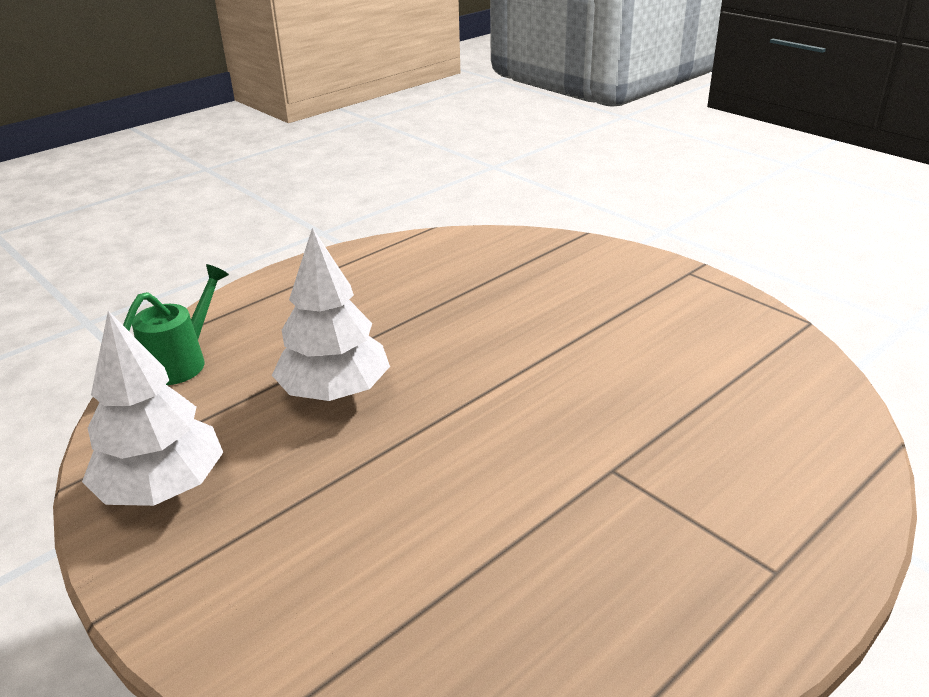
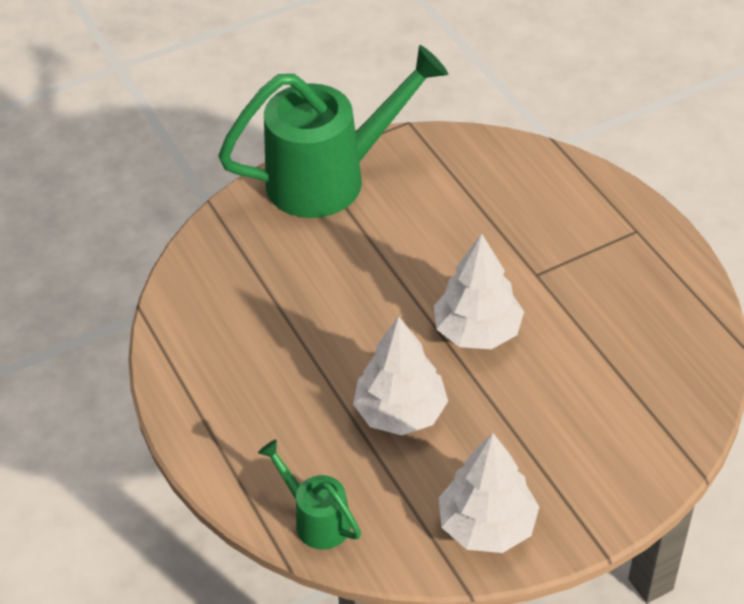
camera: 75 degrees left, 15 degrees up
(482, 431) = (477, 331): none -> white tree
(670, 288) = (329, 178): none -> green watering can

